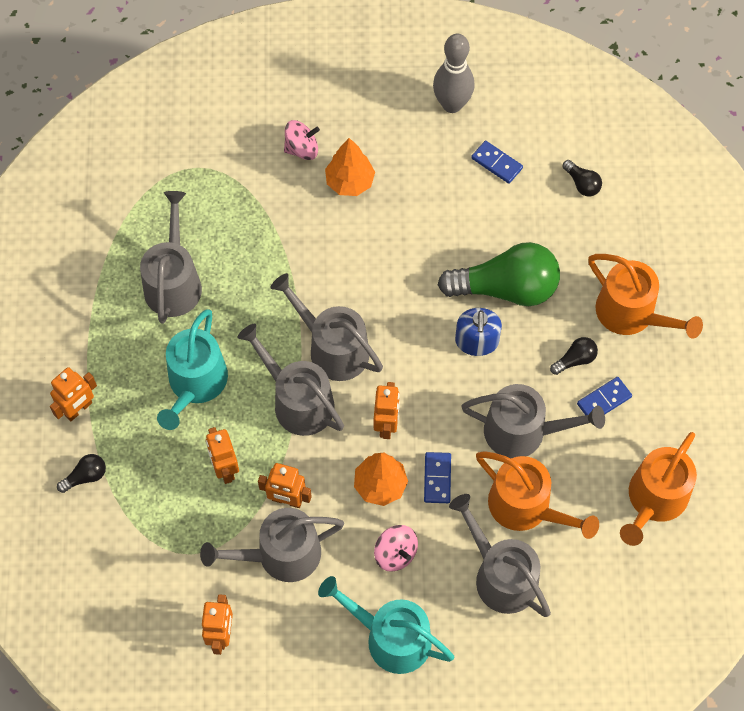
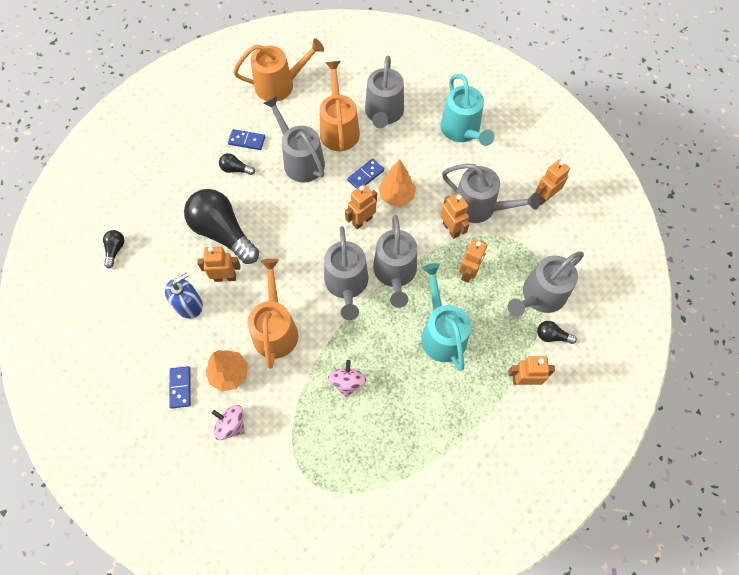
camera: 135 degrees left, 0 degrees up
(173, 282) = (396, 409): grey watering can -> grey watering can (540, 296)
(195, 383) = (442, 333): turquoise watering can -> turquoise watering can turned 75 degrees counterclockwise
(395, 553) = (422, 161): pink spinning top -> pink spinning top (347, 382)
(452, 104) = (116, 366): grey bowling pin -> none
(452, 252) = (225, 277): none -> orange robot
(477, 341) = (270, 220): blue soap dispenser -> blue soap dispenser (188, 304)
(497, 163) = (140, 304): blue domino -> blue domino (180, 387)
(505, 288) = (223, 233): green light bulb -> black light bulb
(631, 314) = (182, 166): orange watering can -> orange watering can (275, 329)

